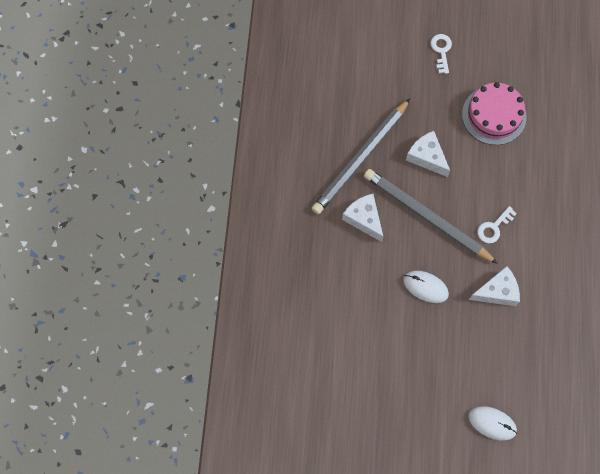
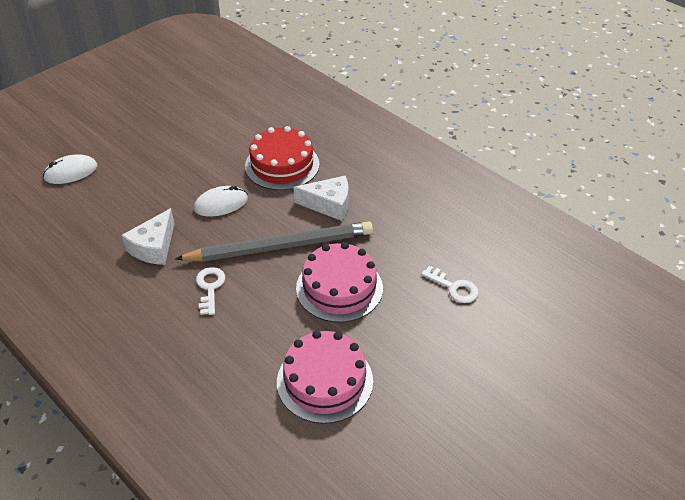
camera: 130 degrees right, 25 degrees down
(353, 282) = (282, 165): none -> red cake
(360, 159) = (391, 238): grey pencil -> none
(427, 157) = (339, 288): white cheese -> pink cake
(441, 50) = (457, 393): white key -> white key (454, 288)

